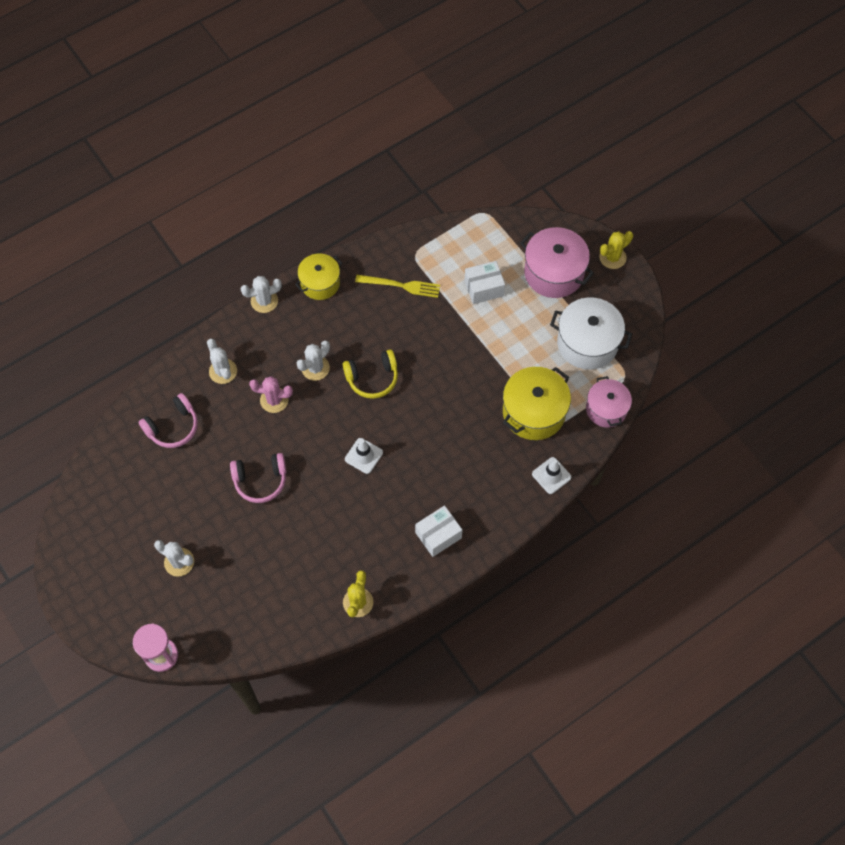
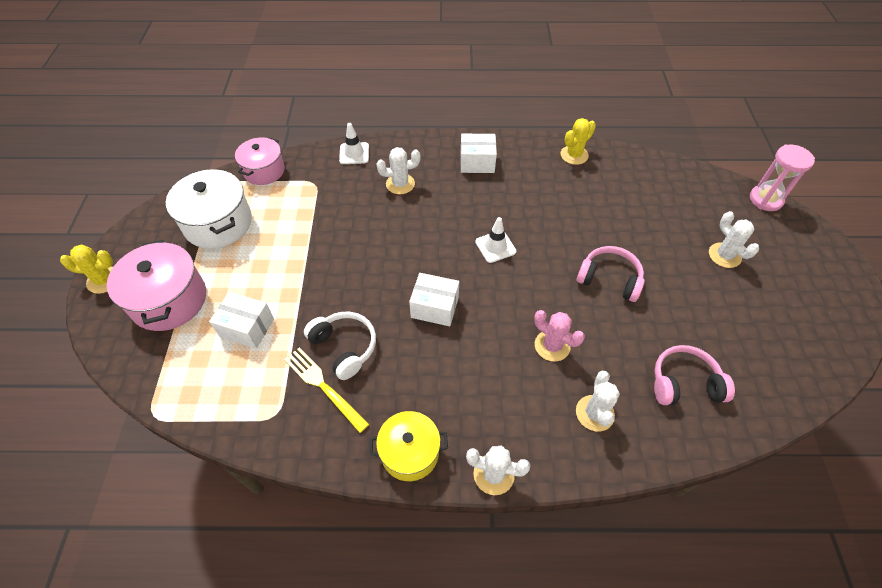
camera: 145 degrees left, 10 degrees down
(315, 368) = (486, 353): white cactus -> white cactus (400, 184)
(372, 378) = (434, 307): yellow headphones -> white box
(410, 315) = (344, 347): none -> white headphones
(533, 412) = (320, 199): yellow pot -> none

